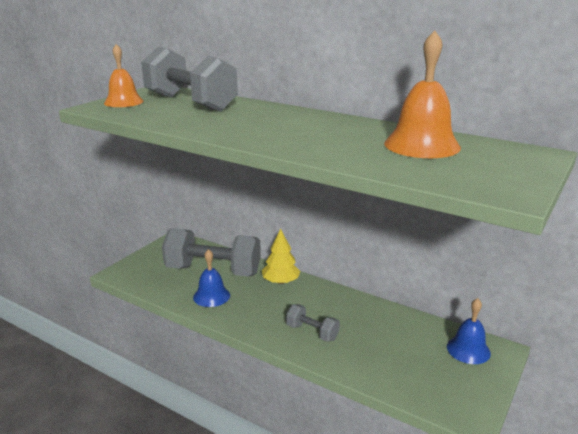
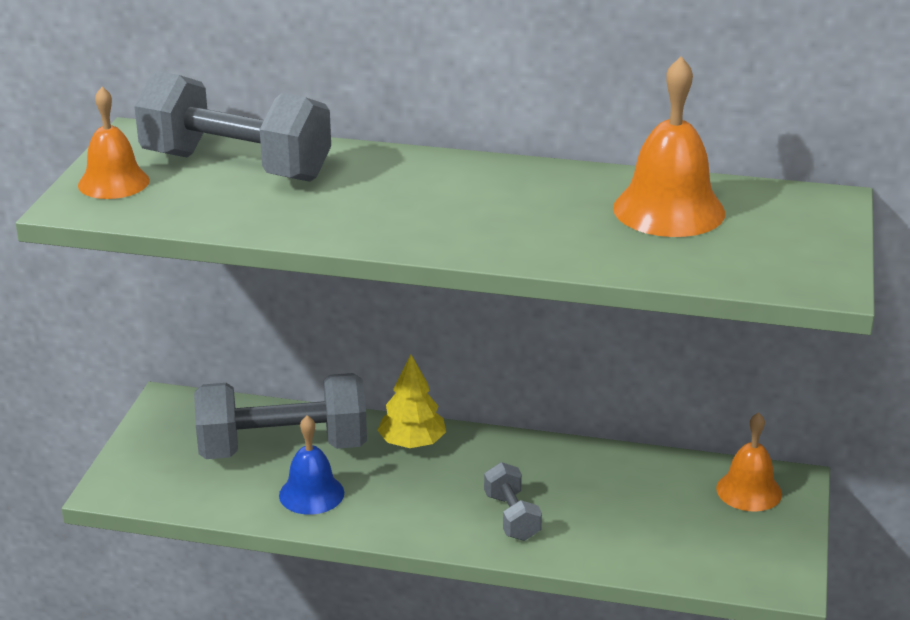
camera: 20 degrees left, 5 degrees up
(312, 332) = (512, 517): grey dumbbell -> grey dumbbell turned 60 degrees clockwise
(468, 350) = (749, 491): blue bell -> orange bell

